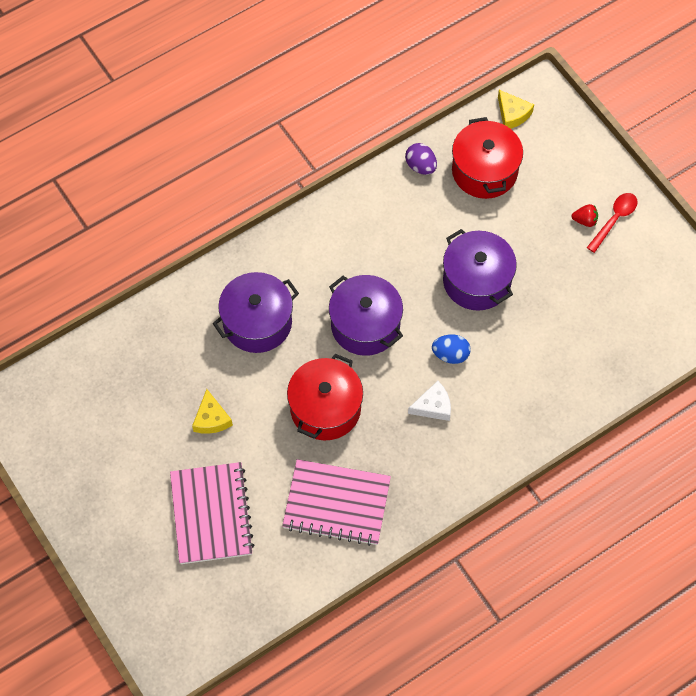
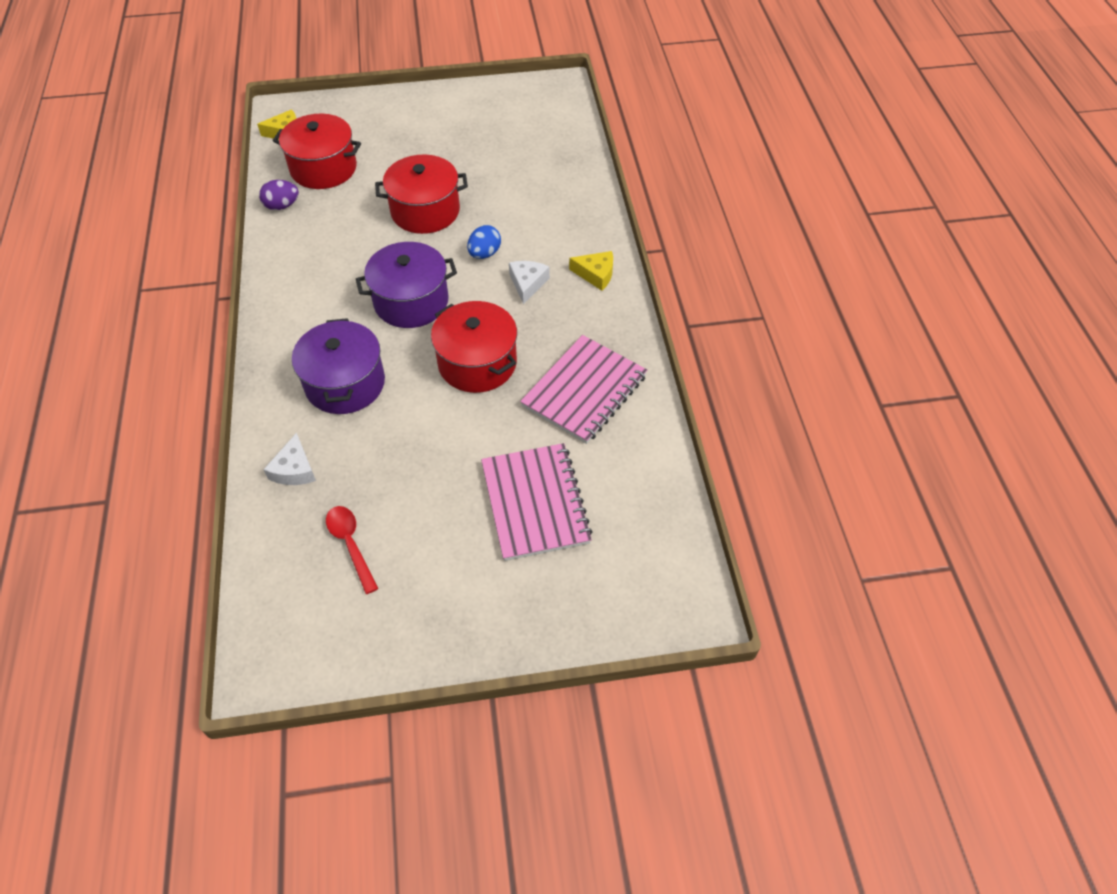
camera: 65 degrees left, 10 degrees down
(164, 332) = (294, 469): none -> white cheese
(211, 418) = (425, 463): yellow cheese -> yellow cheese (596, 274)
(211, 514) = (535, 503): pink notebook -> pink notebook turned 60 degrees clockwise
(476, 281) = (425, 211): purple pot -> red pot
(585, 220) = (421, 128): red strawberry -> none
(614, 220) = (434, 112): red spoon -> red spoon (350, 544)

